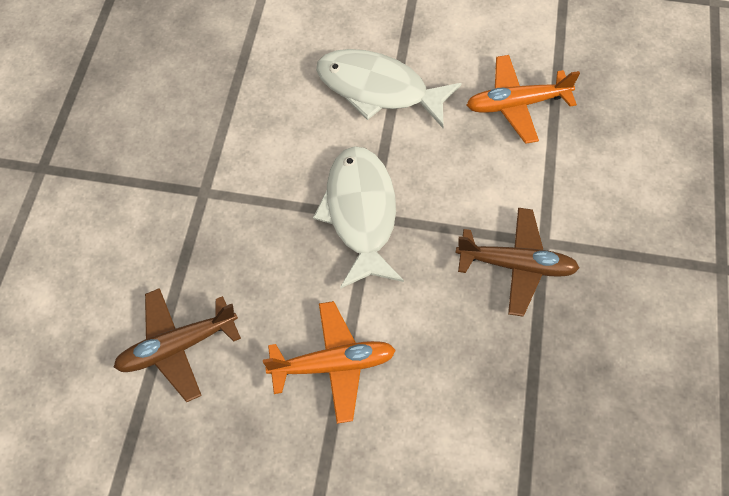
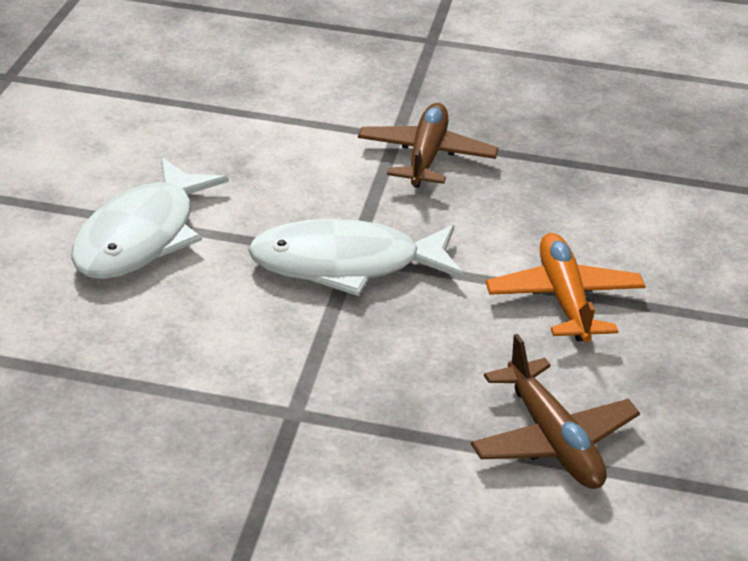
camera: 90 degrees left, 25 degrees down
(516, 104) = (196, 131): orange plane -> none

